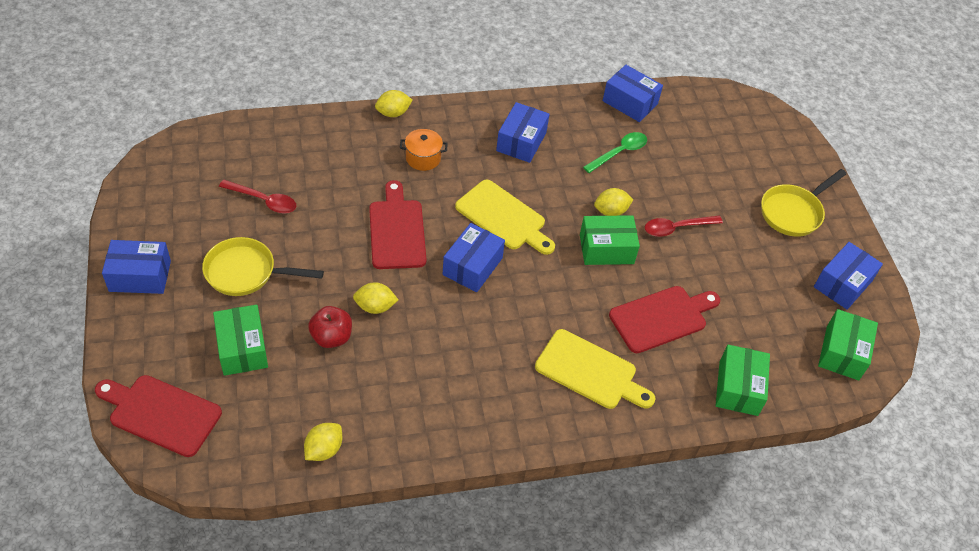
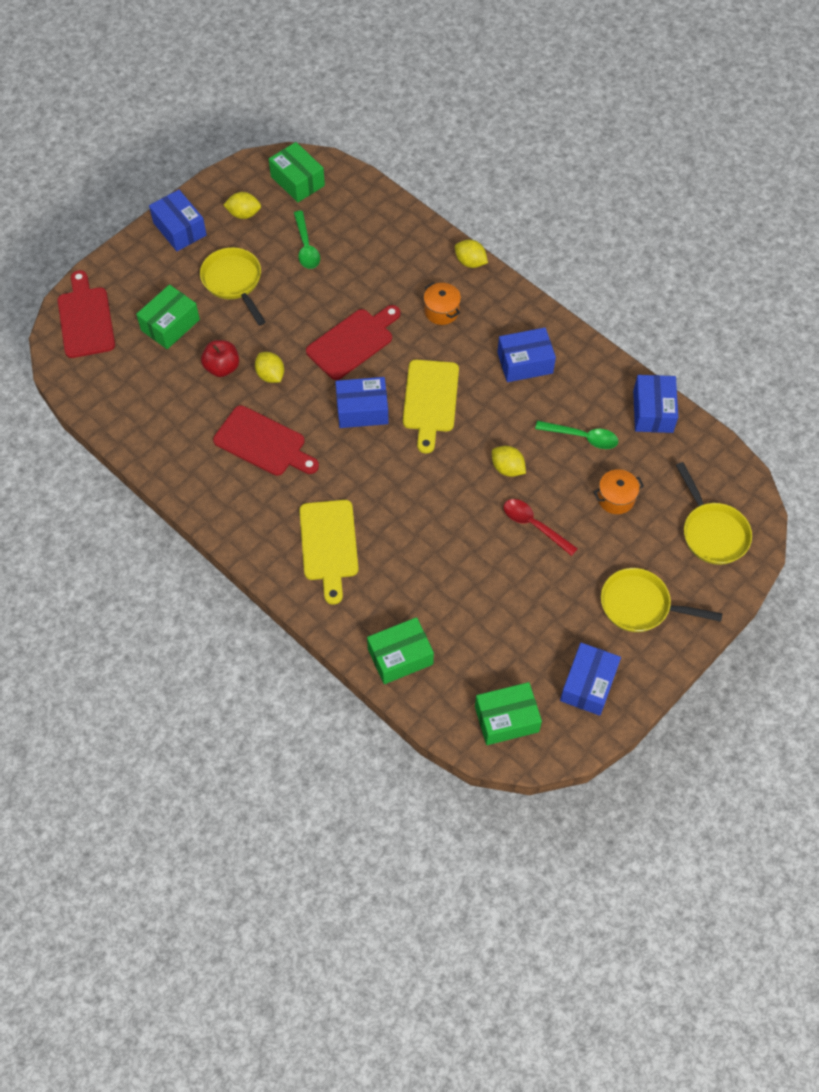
camera: 60 degrees right, 10 degrees up
(264, 201) = (306, 247): red spoon -> green spoon
(324, 449) = (129, 424): yellow lemon -> yellow lemon (244, 214)
(606, 249) = (463, 488): green box -> green box (297, 181)
(661, 318) = (425, 565): red cutting board -> red cutting board (263, 443)
(689, 168) = (616, 498): none -> orange pot
(759, 137) = (712, 532): none -> yellow pan
(842, 284) = (588, 684): blue box -> blue box turned 75 degrees counterclockwise

